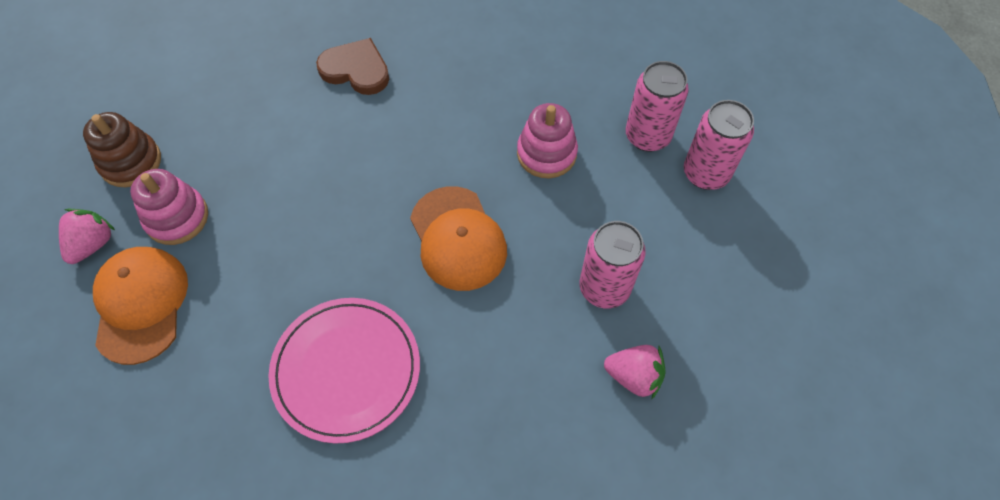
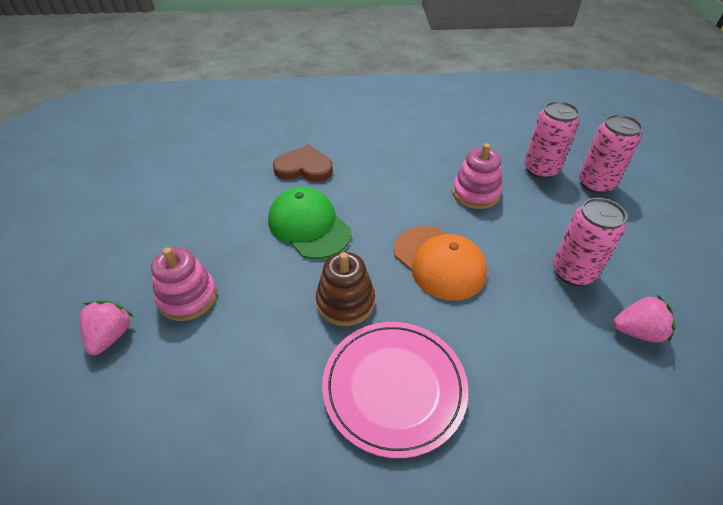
camera: 15 degrees left, 15 degrees down
(131, 162) = (132, 263): brown stacking toy -> brown stacking toy (345, 302)
(141, 304) = (173, 377): orange cap -> none
(332, 156) = (309, 226): none -> green cap

